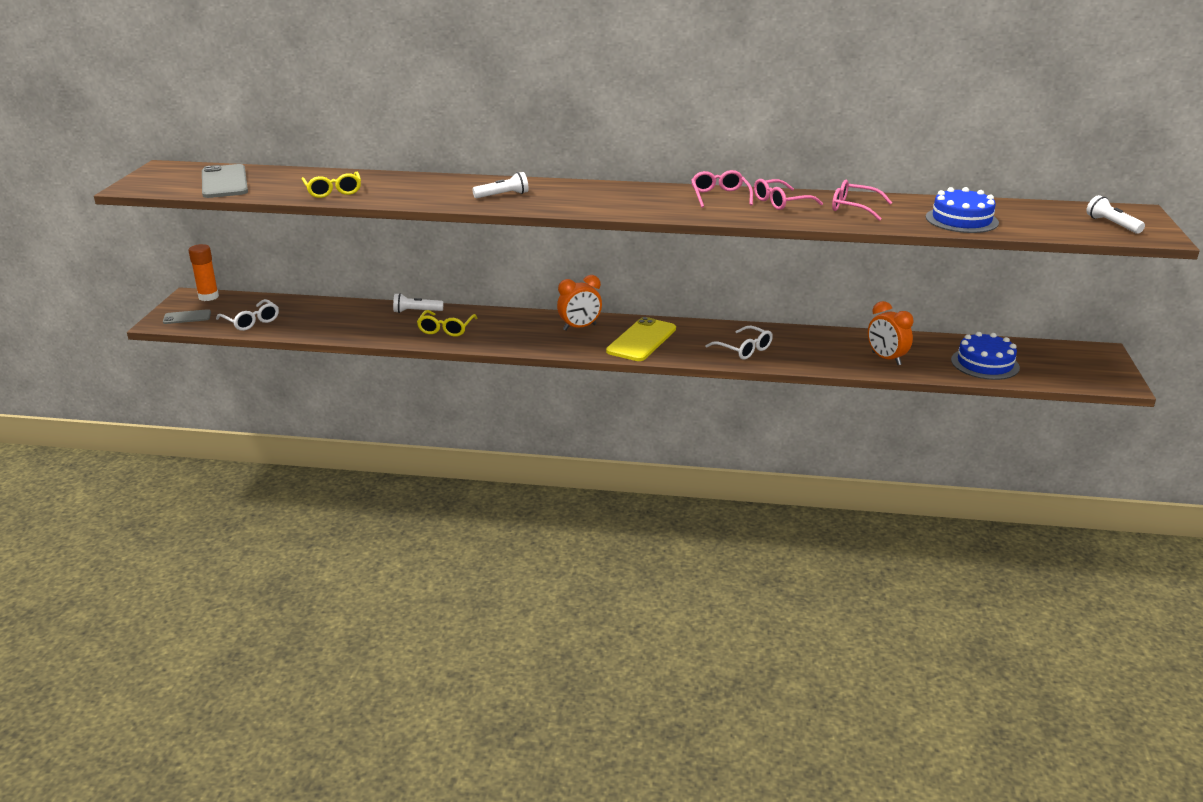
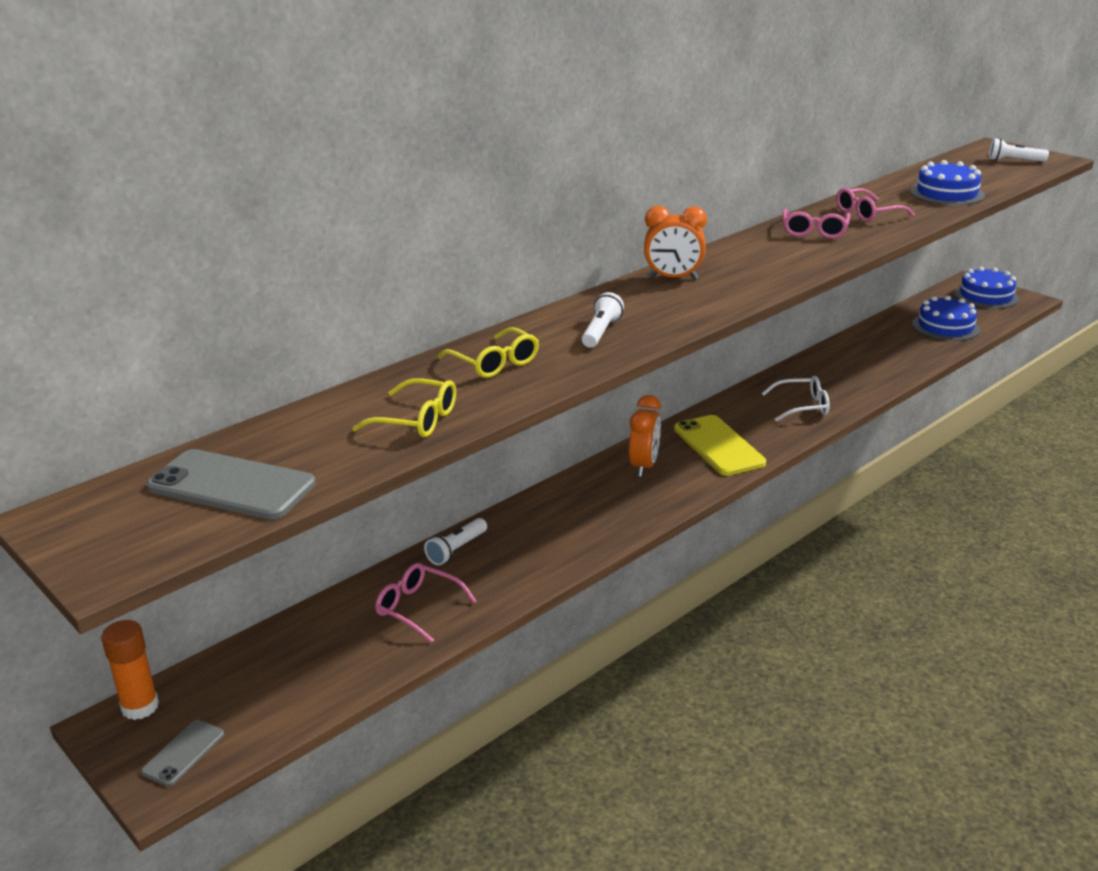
camera: 50 degrees left, 0 degrees up
(251, 321) = (292, 693): white glasses -> none
(446, 329) = (536, 547): yellow glasses -> yellow glasses (494, 363)
(720, 196) = (761, 246): pink glasses -> pink glasses (418, 608)
(886, 359) = (894, 357): orange clock -> orange clock (673, 278)
(1086, 365) = (986, 296): none -> blue cake

